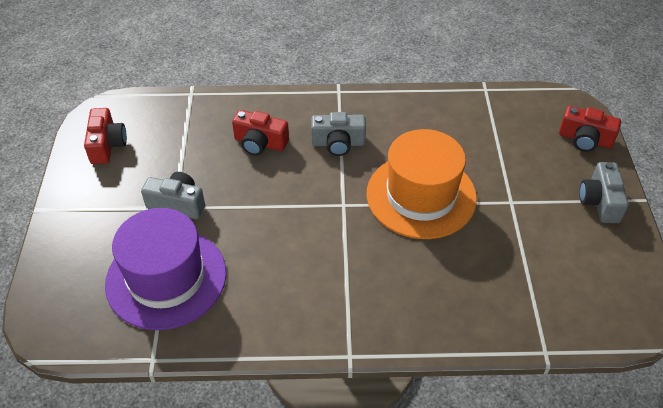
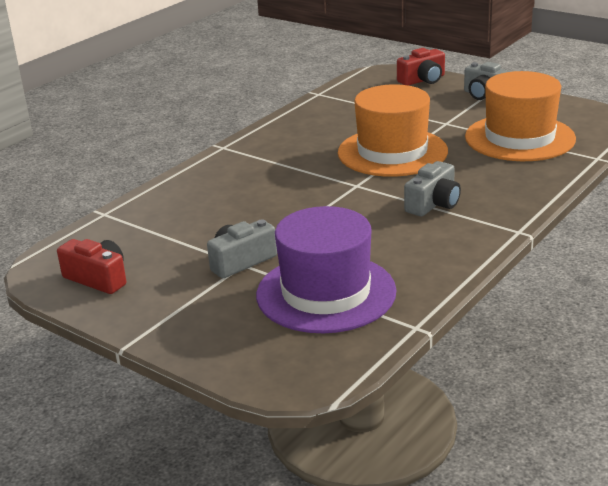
camera: 50 degrees left, 20 degrees down
(260, 143) = (227, 199): red camera -> none
(338, 143) = (284, 166): grey camera -> grey camera (433, 204)
(532, 271) = (519, 138): none -> orange hat

